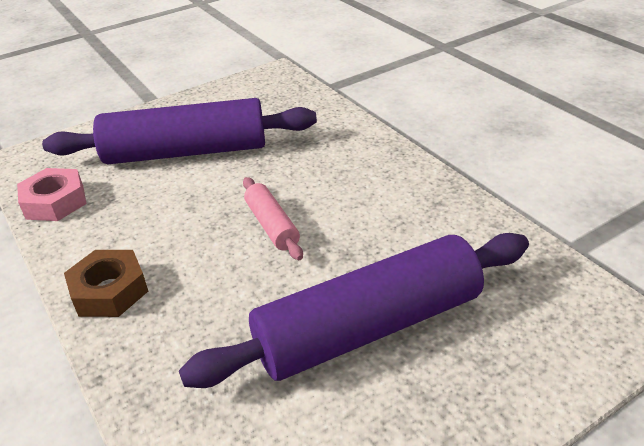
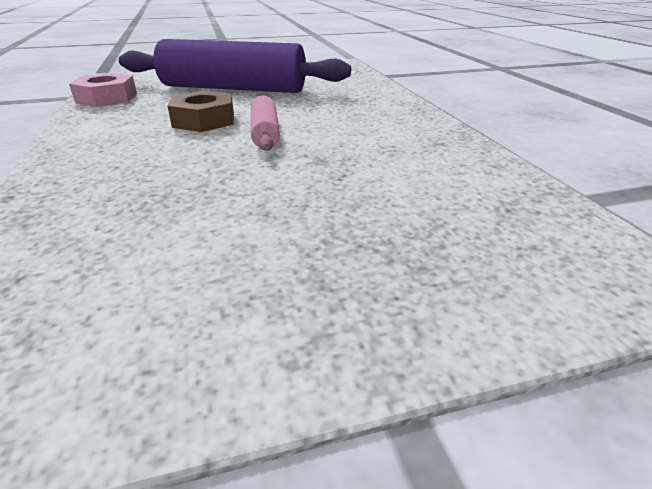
camera: 15 degrees right, 5 degrees down
(109, 291) = (86, 147): brown nut -> brown nut (204, 120)
(369, 328) = (300, 213): purple rolling pin -> none

